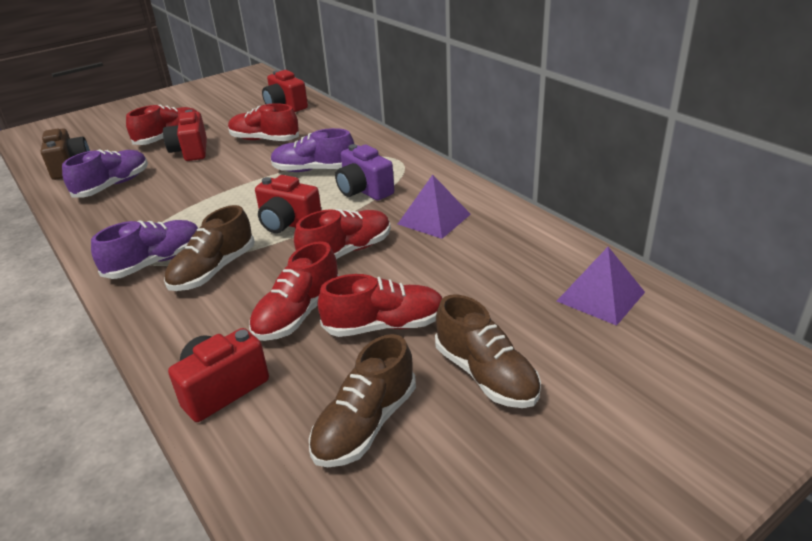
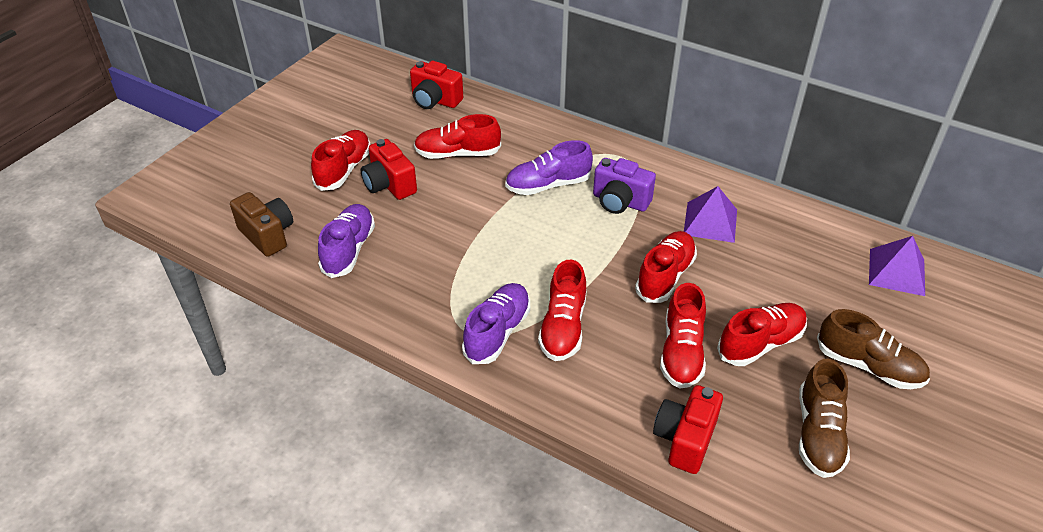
camera: 25 degrees left, 10 degrees up
(213, 270) = (563, 327): brown shoe -> red shoe
(288, 223) = (583, 257): red camera -> none

